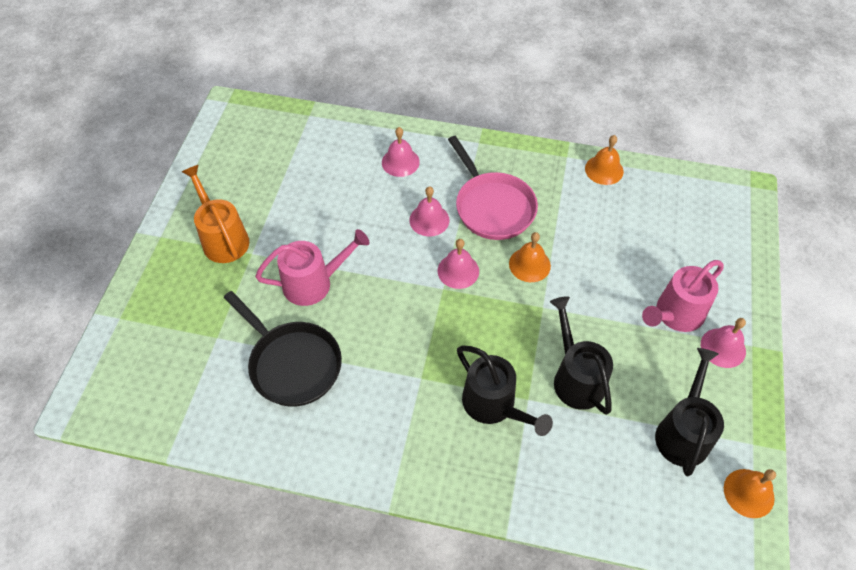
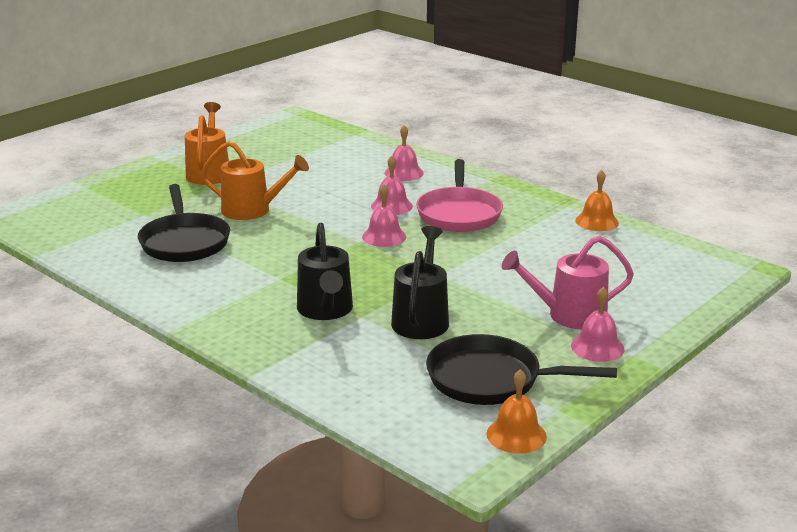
camera: 30 degrees right, 30 degrees down
(314, 283) = (253, 210): pink watering can -> orange watering can
(529, 264) = (455, 250): orange bell -> none
(683, 432) = (491, 379): black watering can -> black pan

